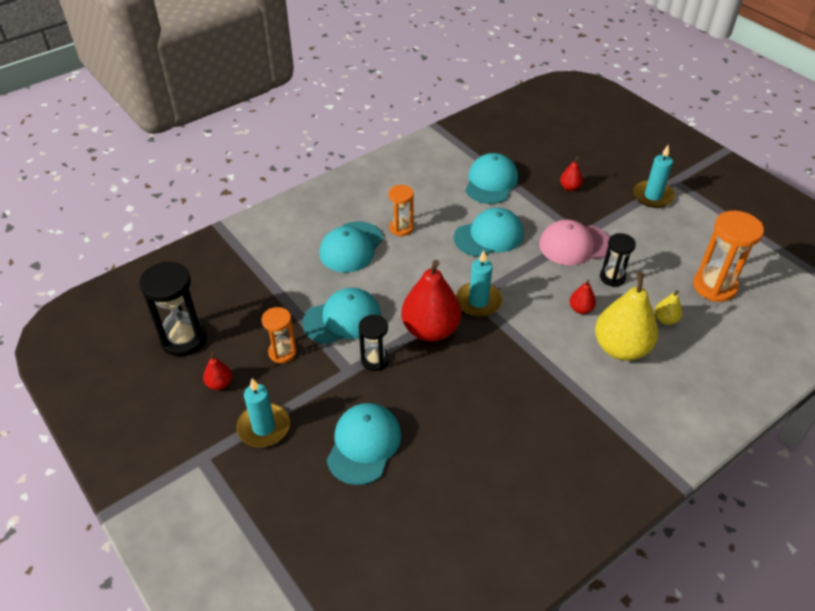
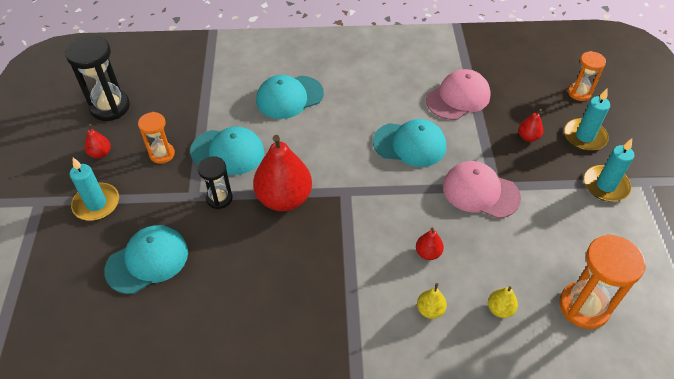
camera: 35 degrees right, 5 degrees up
(401, 228) = (343, 101): orange hourglass -> orange hourglass (579, 93)
(478, 301) = (345, 196): turquoise candle -> turquoise candle (584, 136)
(491, 182) = (458, 98): turquoise cap -> pink cap
(612, 277) = (487, 241): black hourglass -> none
(621, 348) = (430, 310): yellow pear -> yellow pear, size x0.45

